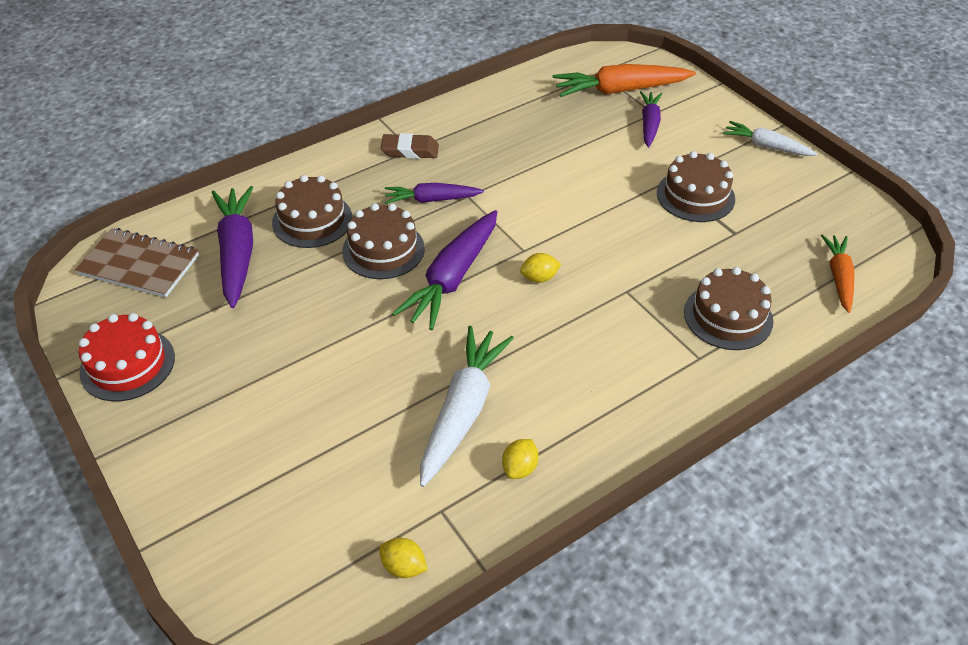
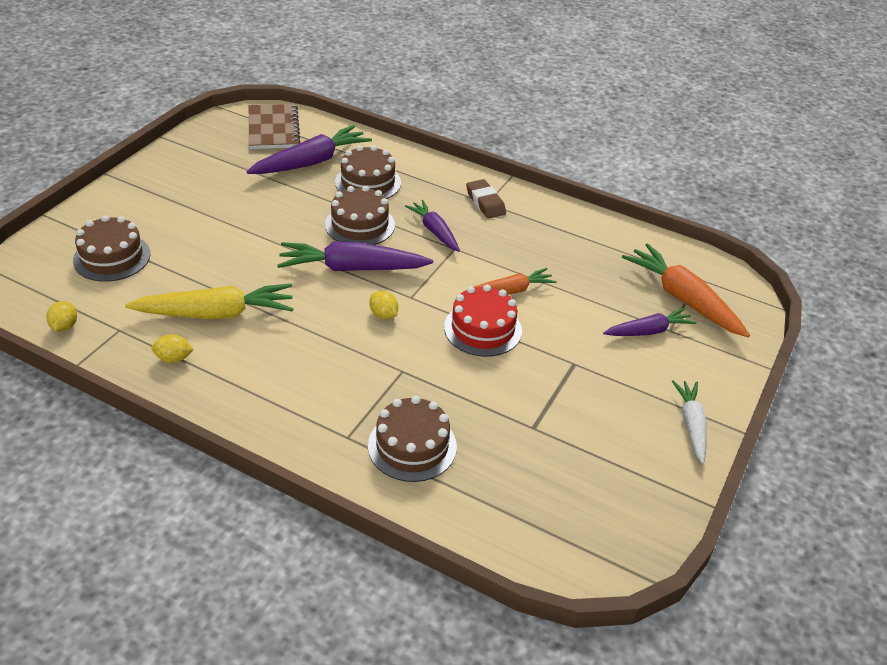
camera: 60 degrees right, 5 degrees down
(127, 364) = (184, 156): red cake -> red cake (483, 329)
(463, 411) = (216, 313): white carrot -> yellow carrot
(695, 196) = (566, 387): brown cake -> brown cake (112, 257)
(838, 277) = (523, 522): orange carrot -> orange carrot (510, 291)

